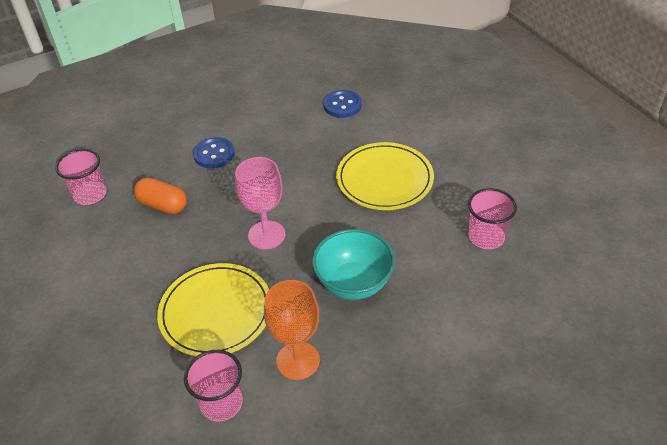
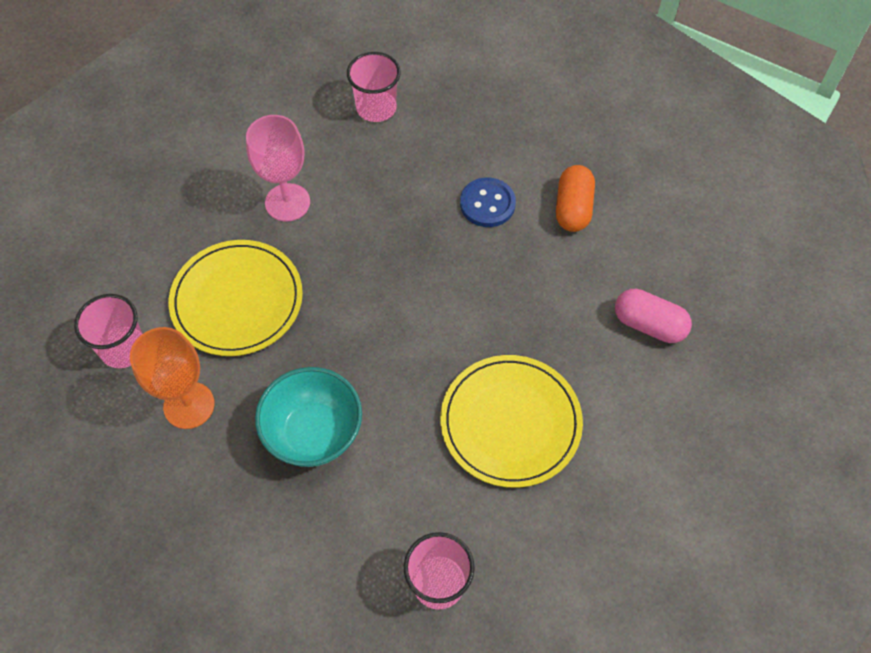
camera: 70 degrees right, 15 degrees up
(163, 205) = (381, 185): orange capsule -> orange capsule (573, 208)
(266, 235) = (365, 311): pink goblet -> pink goblet (287, 202)
(342, 105) = (649, 324): blue button -> pink capsule

